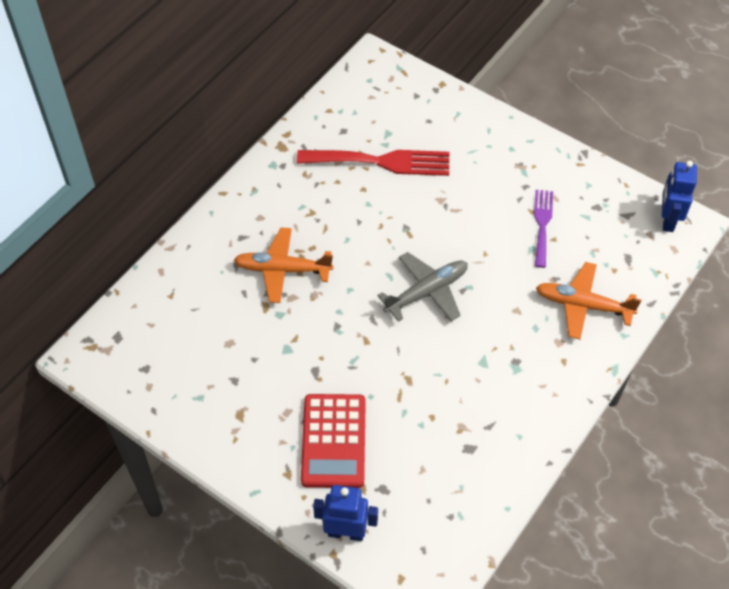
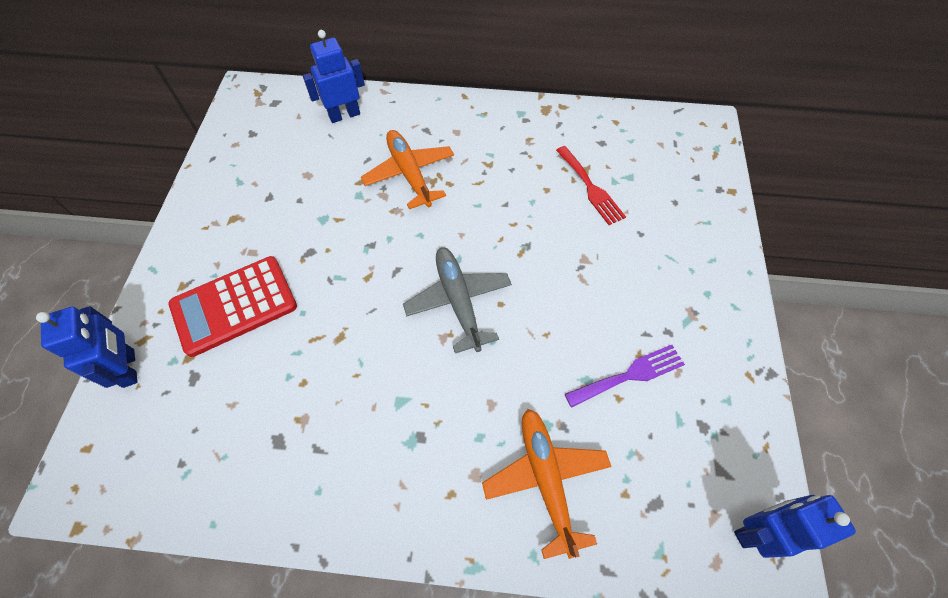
camera: 60 degrees right, 5 degrees up
(178, 289) = (344, 115): none -> blue robot
(381, 162) = (590, 188): red fork -> red fork, size x0.60
(426, 292) = (458, 302): grey plane -> grey plane turned 135 degrees counterclockwise

